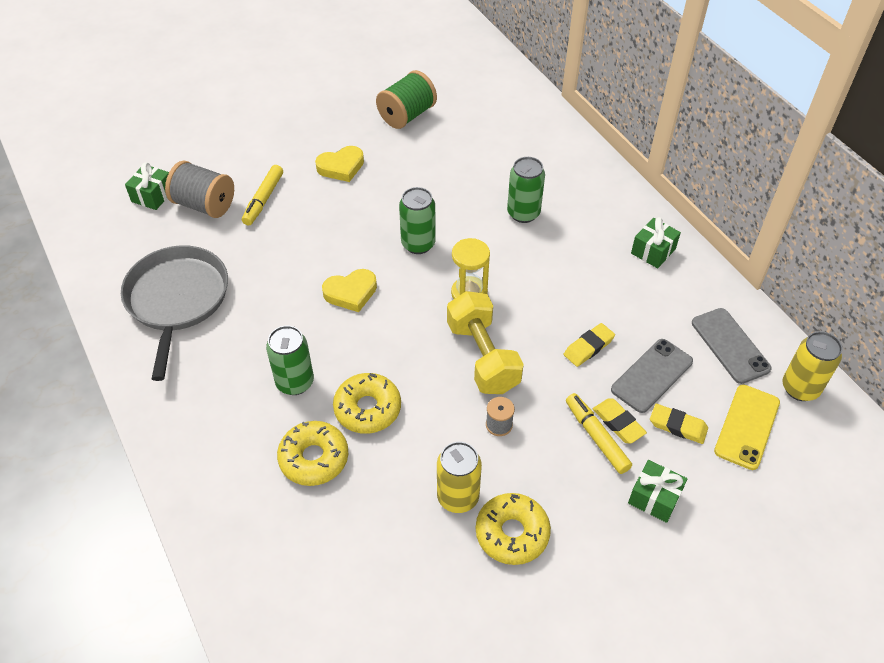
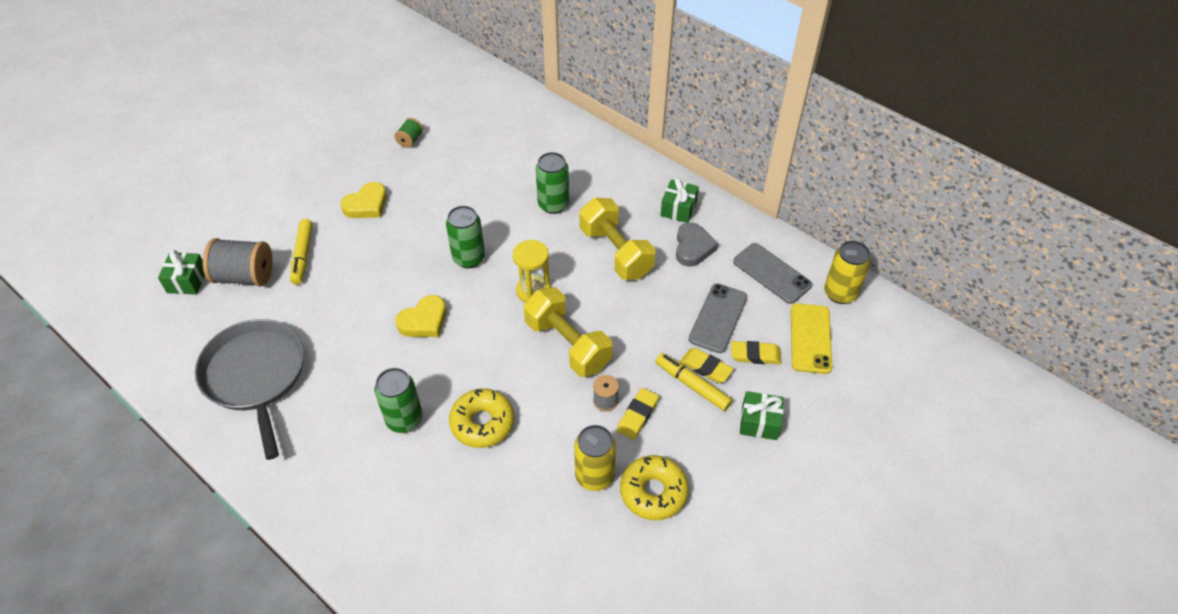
camera: 20 degrees left, 0 degrees up
(314, 458) = (451, 484): yellow donut -> none
(407, 115) = (410, 140): green spool -> green spool, size x0.51
(569, 278) = (616, 252): none -> yellow dumbbell
(588, 347) = (656, 309): yellow eraser -> yellow eraser (637, 415)
(653, 295) = (693, 247): none -> grey heart

